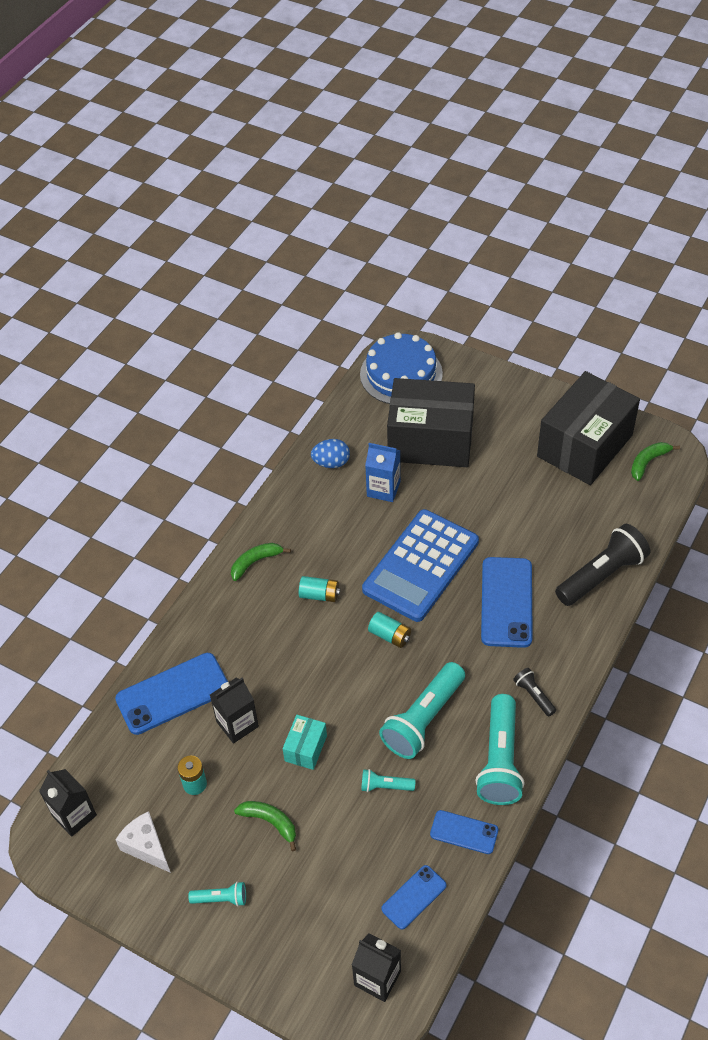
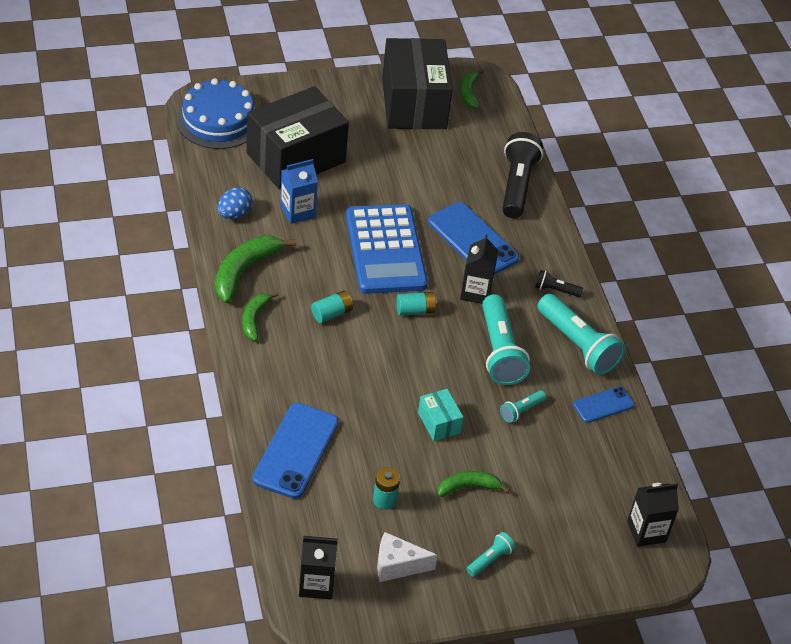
camera: 50 degrees left, 5 degrees down
(237, 724) = (370, 439): black carton -> black carton (476, 292)
(289, 516) = (244, 271): none -> green banana
(414, 897) = (615, 466): blue phone -> none

